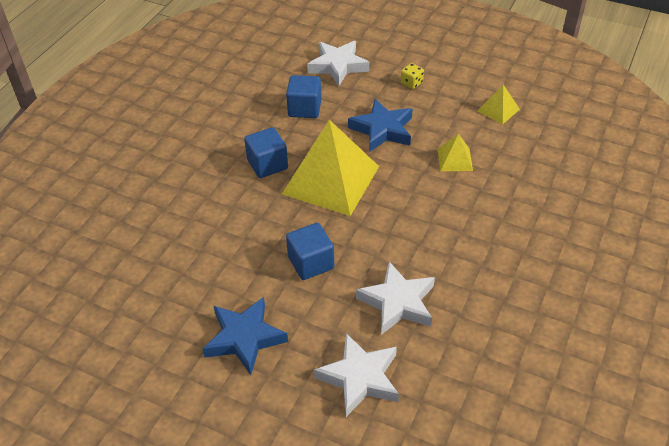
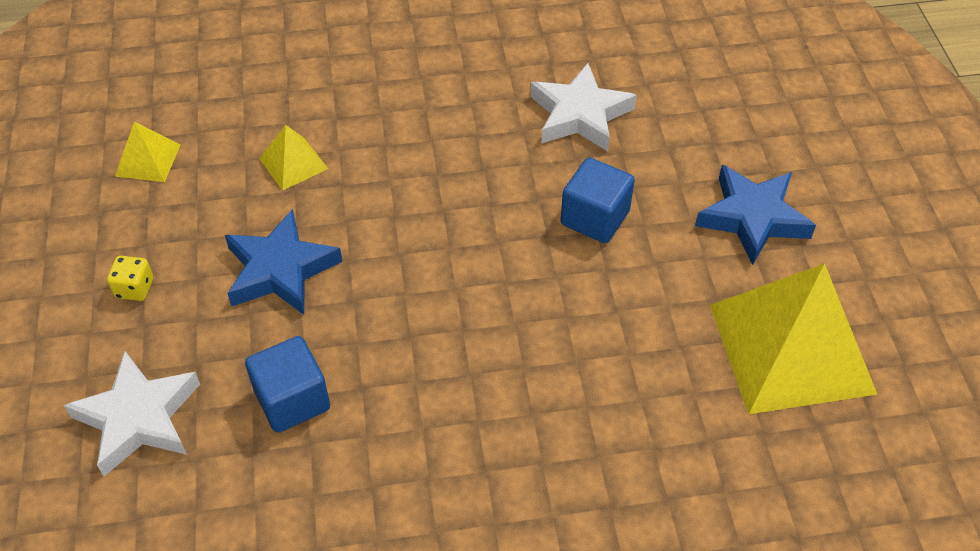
camera: 125 degrees left, 5 degrees up
(267, 164) = (460, 371): blue cube -> none
(330, 180) = (434, 275): yellow pyramid -> yellow pyramid (791, 348)
(360, 378) = (700, 101): white star -> none

